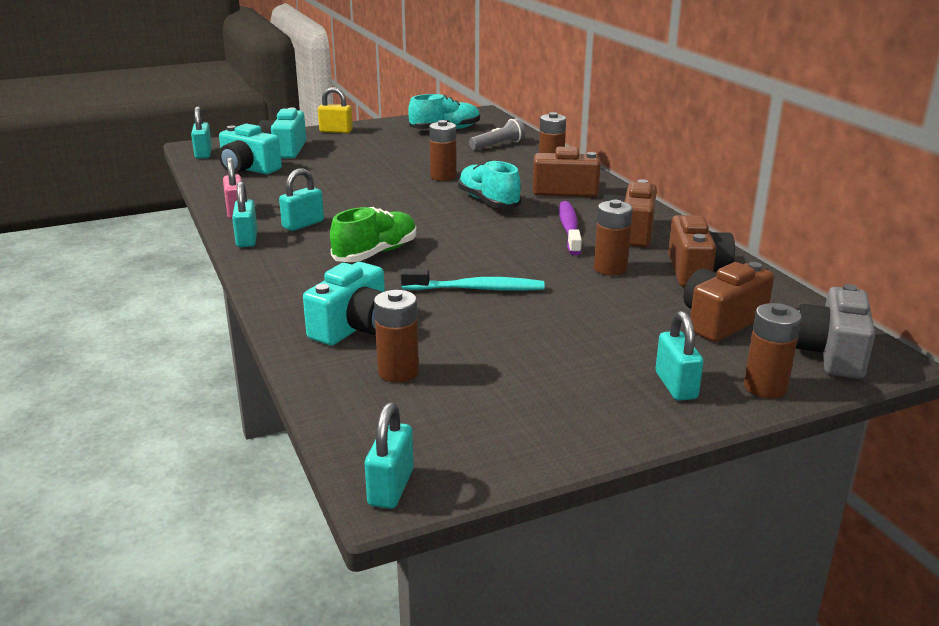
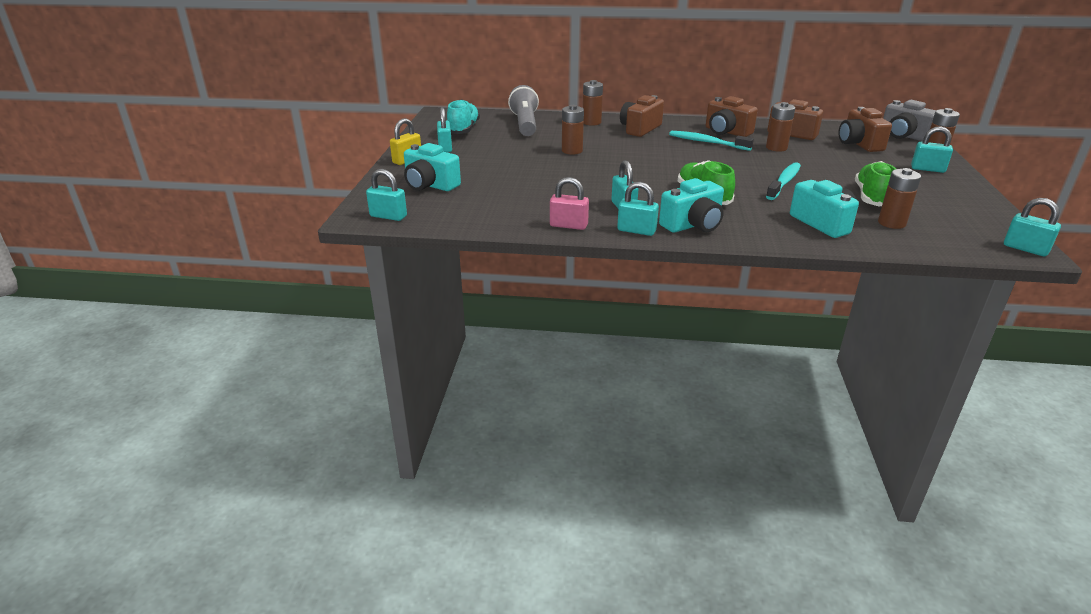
camera: 60 degrees left, 5 degrees up
(248, 169) = (462, 205): turquoise camera -> turquoise camera (693, 225)
(384, 135) = (445, 148): none -> turquoise padlock
(486, 350) = (872, 197): none -> green shoe
(488, 202) = (638, 150): turquoise shoe -> none
(498, 145) = (525, 124): grey flashlight -> grey flashlight, size x1.61
(569, 229) = (707, 142): purple toothbrush -> turquoise toothbrush

